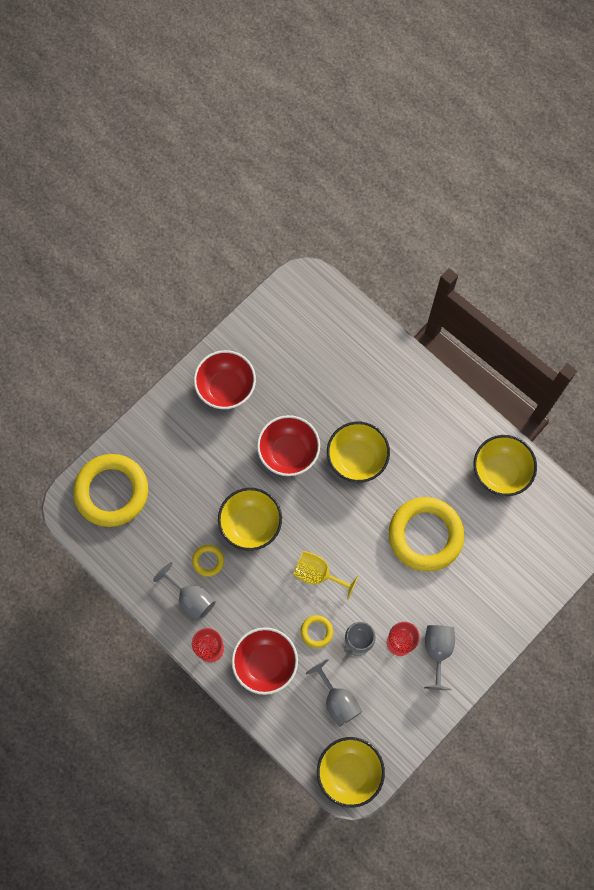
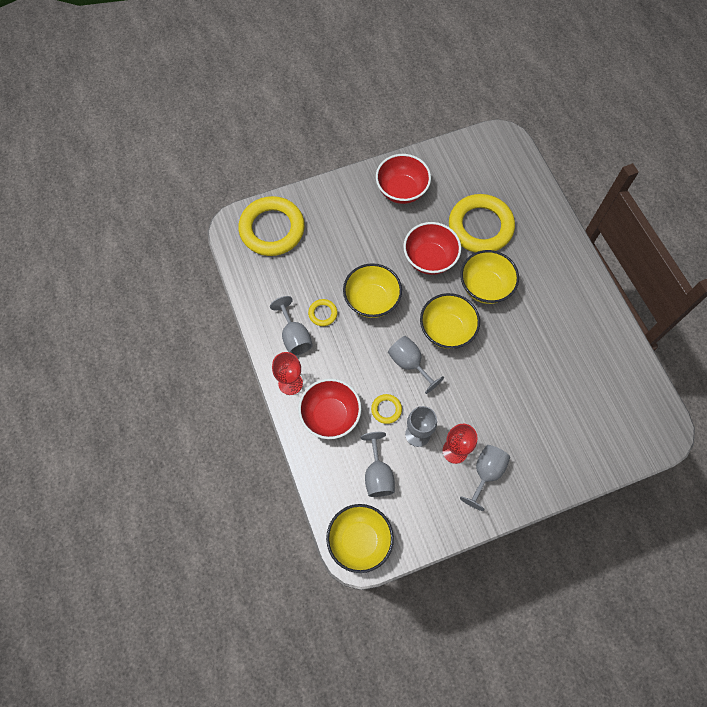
camera: 25 degrees right, 5 degrees down
(318, 574) = (409, 363): yellow goblet -> grey goblet
(425, 535) = (517, 372): yellow ring -> yellow ring (480, 226)
(500, 472) = (607, 349): yellow bowl -> yellow bowl (446, 330)

